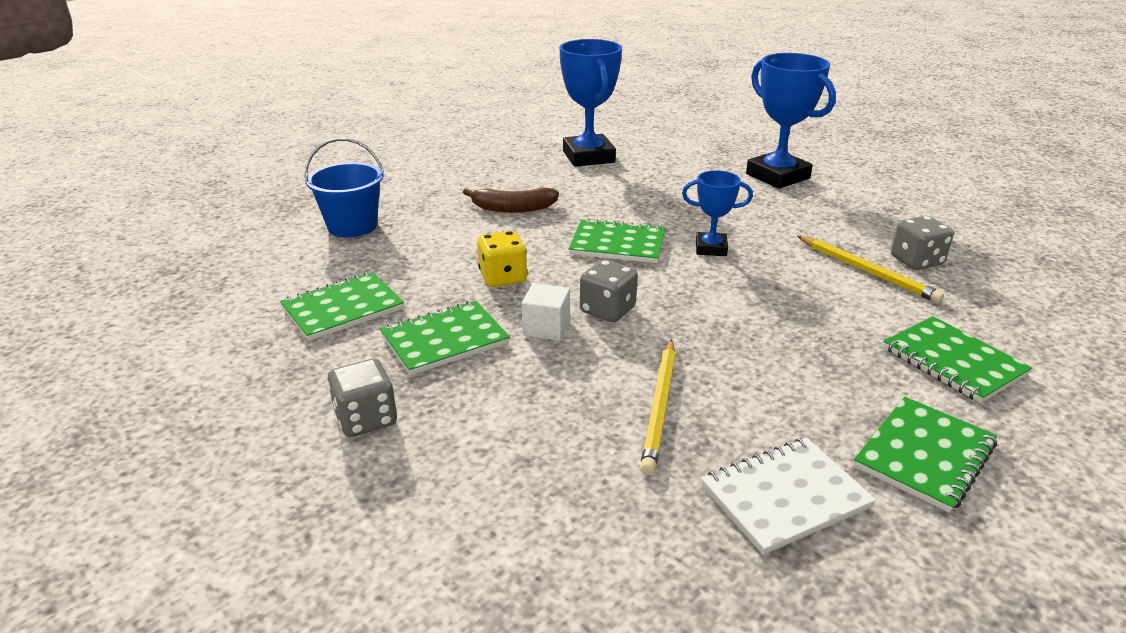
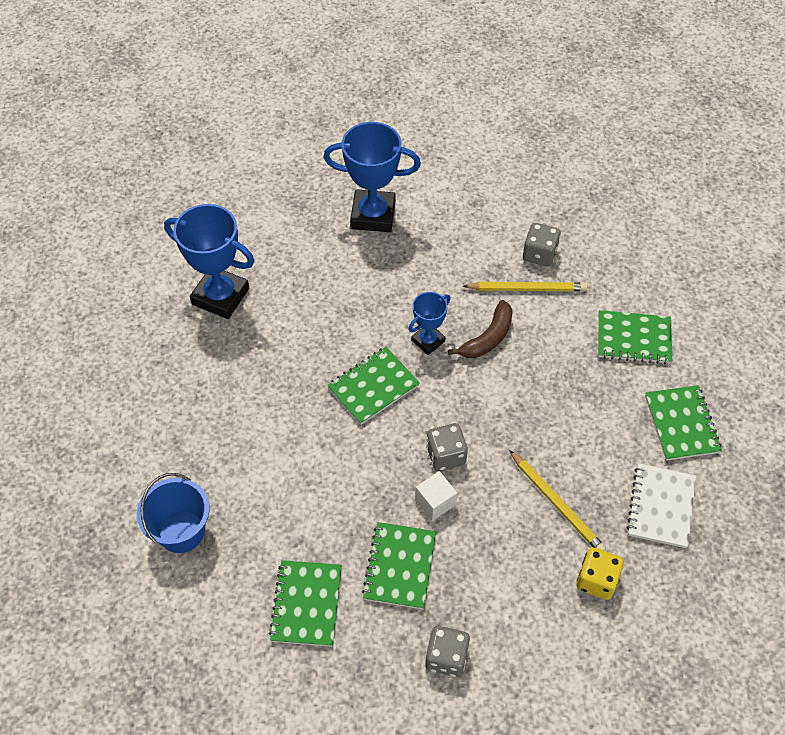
camera: 50 degrees left, 25 degrees up
(503, 277) = (353, 484): yellow dice -> yellow dice (596, 580)
(513, 208) = (258, 409): brown banana -> brown banana (488, 338)

